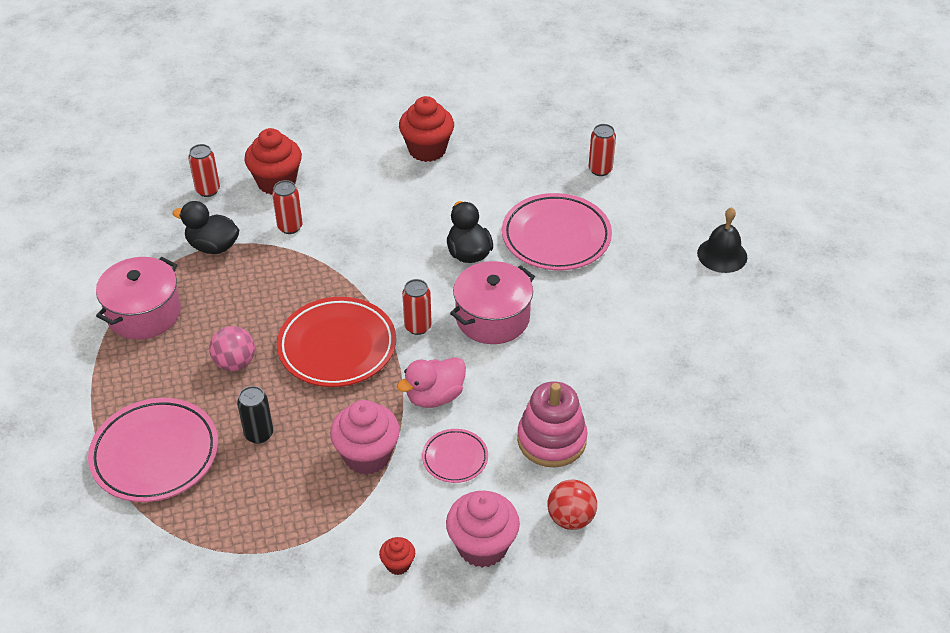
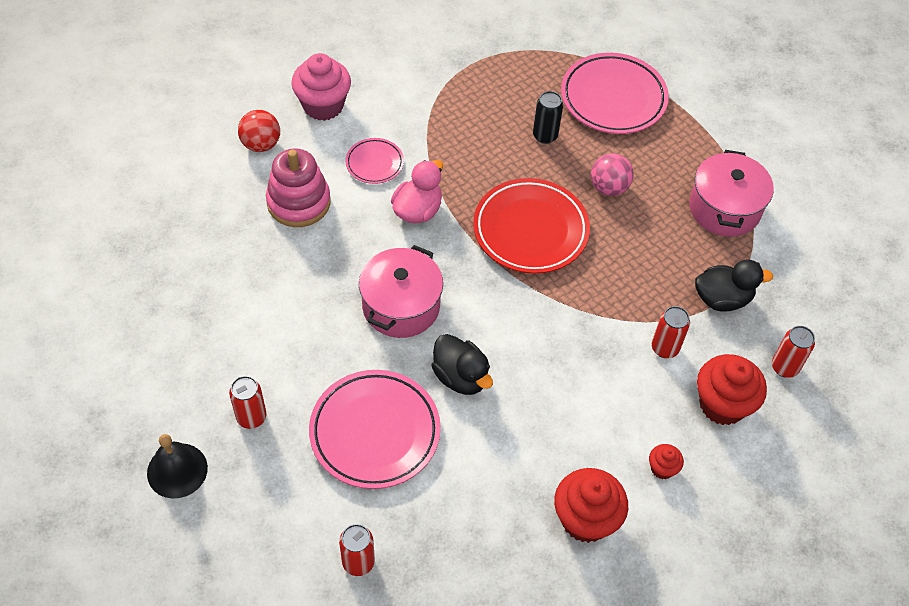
camera: 155 degrees right, 10 degrees up
(367, 456) = (447, 144): pink cupcake -> none
(398, 564) = (381, 77): red cupcake -> red cupcake (662, 468)
(418, 326) = (468, 273): red can -> red can (251, 417)

